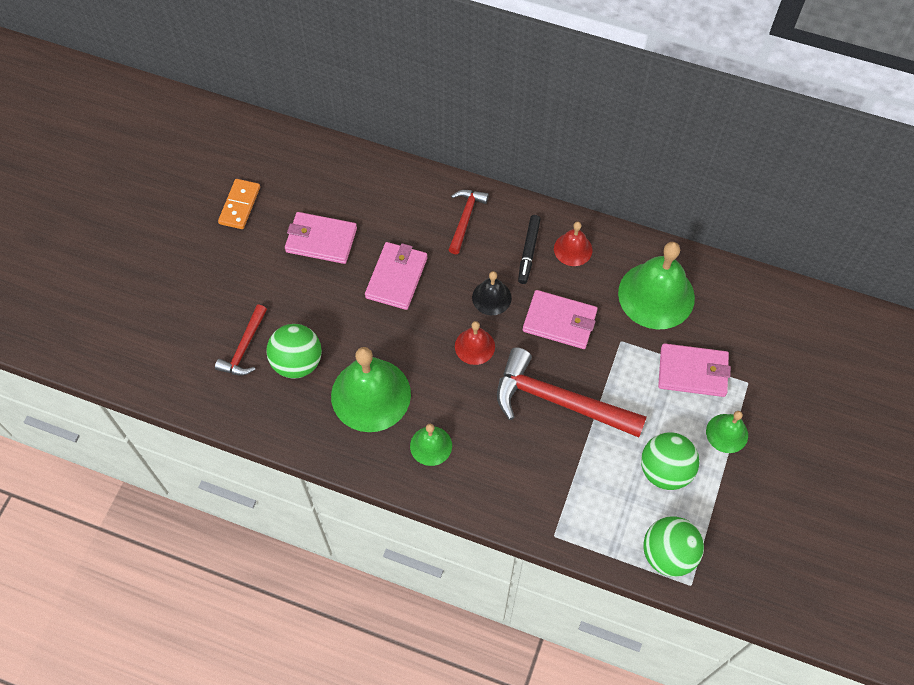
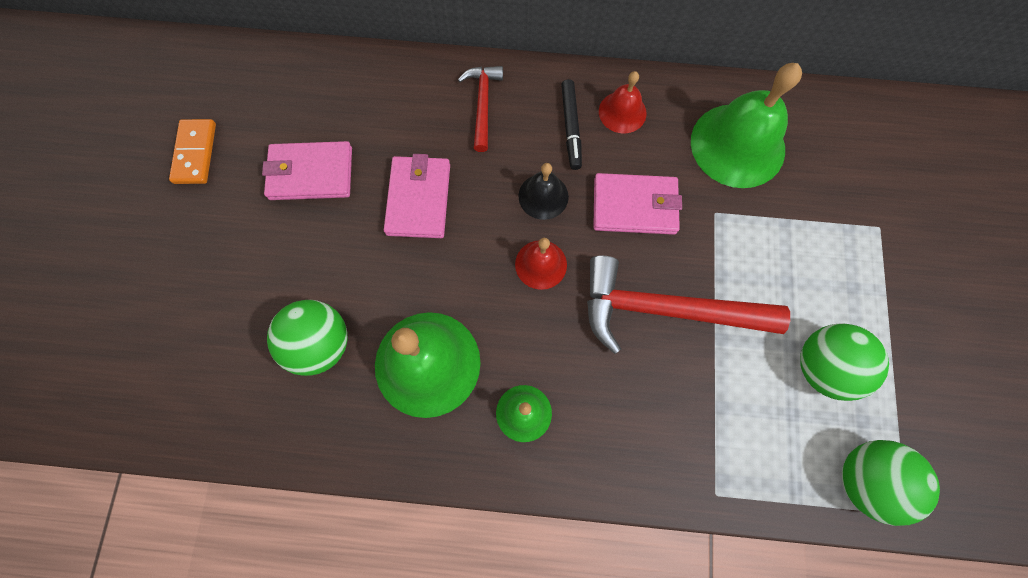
camera: 15 degrees left, 10 degrees up
(244, 347) = (245, 341): red hammer -> none
(693, 372) = (812, 230): pink wallet -> none
(727, 433) = (878, 298): green bell -> none

